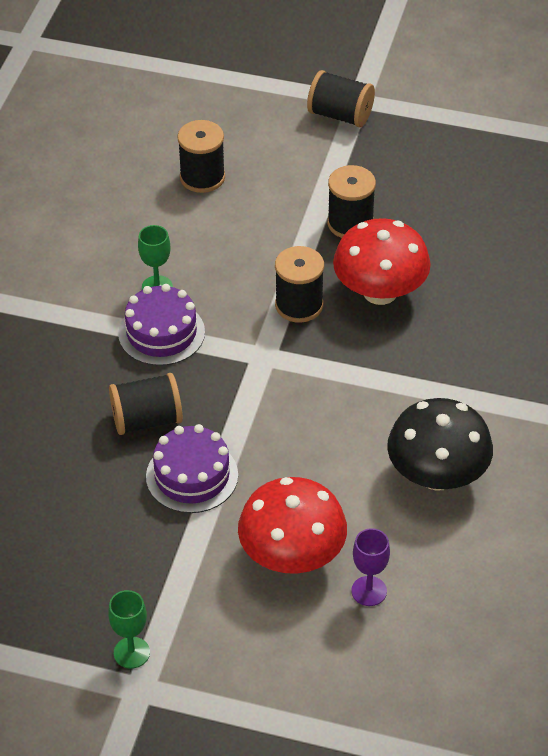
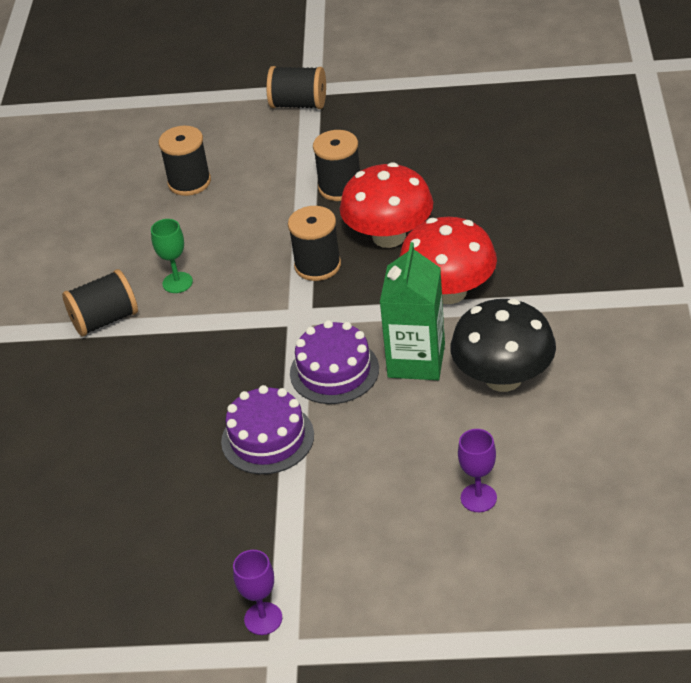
camera: 10 degrees left, 5 degrees down
(131, 652) = (263, 618): green goblet -> purple goblet
(147, 420) = (206, 399): black spool -> black spool (105, 320)
(161, 333) = (195, 320): purple cake -> purple cake (334, 371)
(292, 556) = (391, 485): red mushroom -> red mushroom (449, 292)
(360, 434) = (416, 361): none -> green carton

